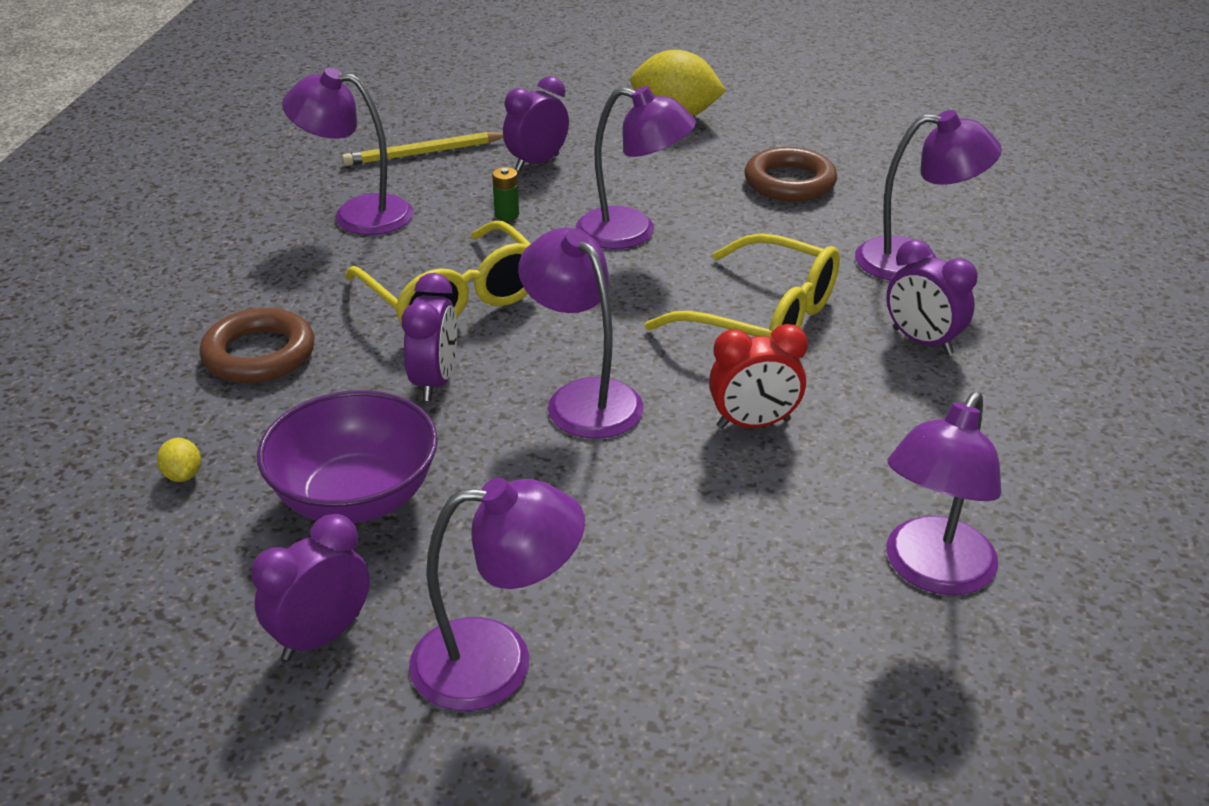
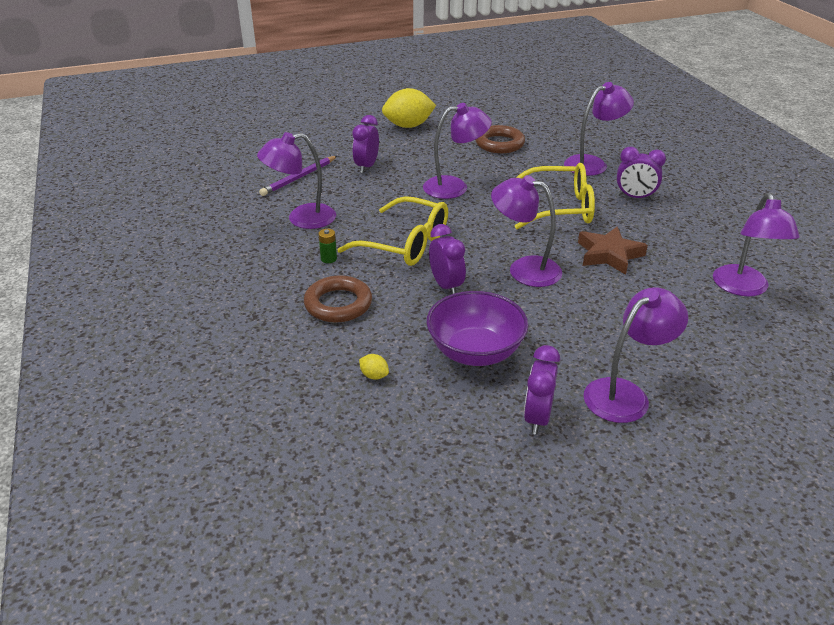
camera: 30 degrees left, 0 degrees up
(424, 153) = (299, 178): yellow pencil -> purple pencil
(507, 214) = (382, 196): green battery -> green battery (328, 259)
(753, 424) = (609, 254): red clock -> brown star

